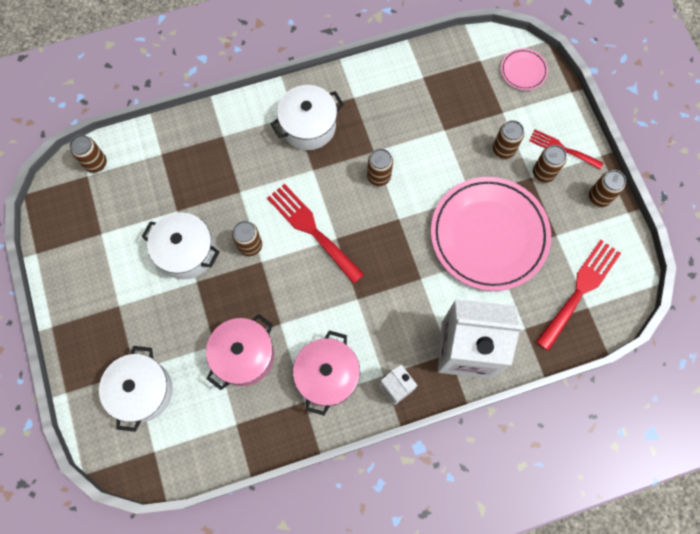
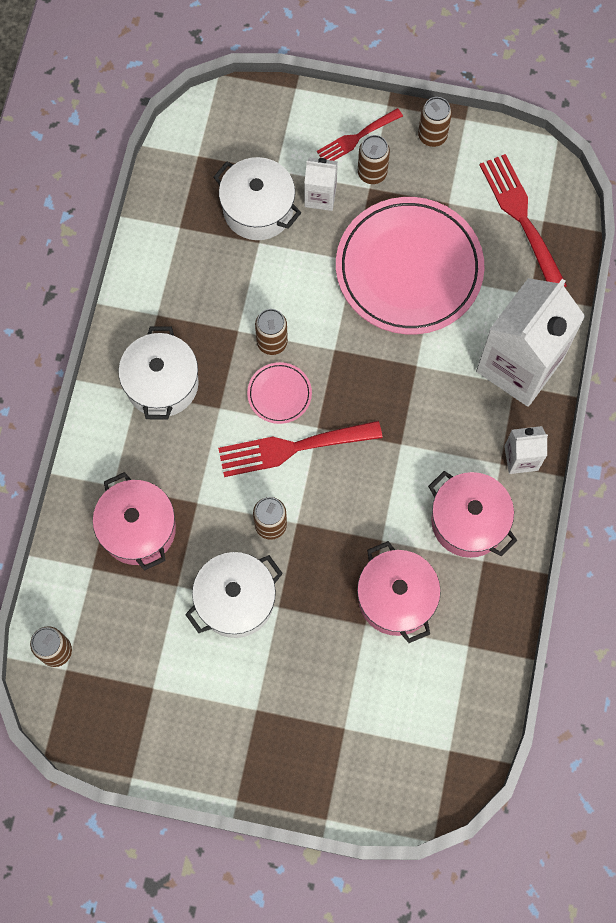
camera: 60 degrees left, 0 degrees up
(142, 391) = (373, 730): white pot -> white pot (258, 209)
(202, 166) = (138, 529): none -> pink pot
(503, 149) = (320, 196): brown can -> white carton
(523, 71) = (240, 120): pink plate -> pink plate (279, 394)

